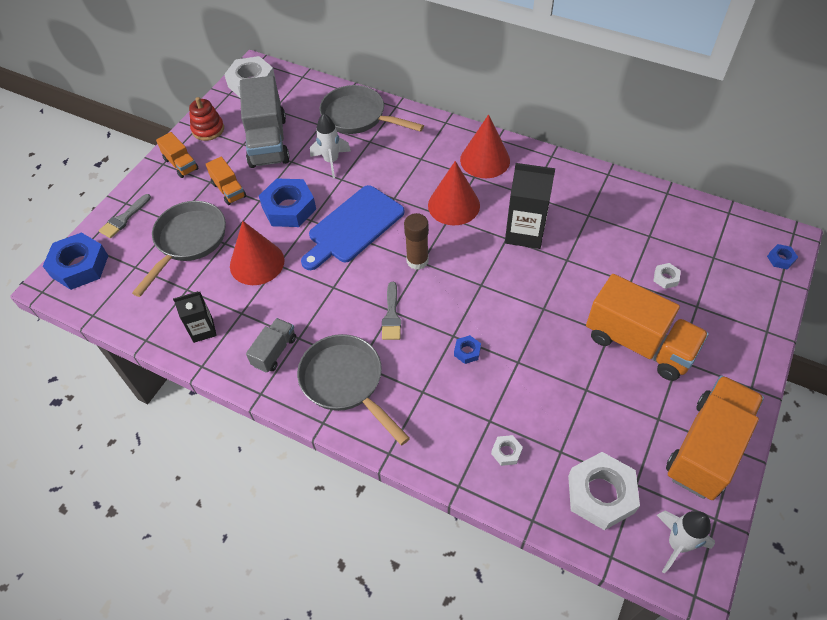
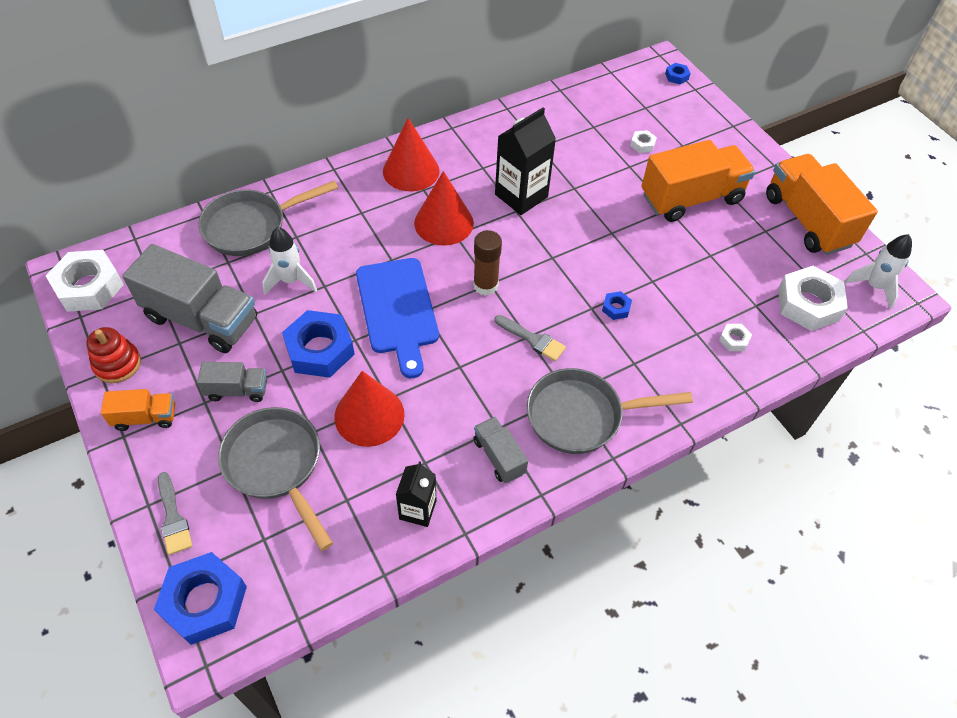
camera: 60 degrees left, 0 degrees up
(229, 190) = (237, 390): orange truck -> grey truck

